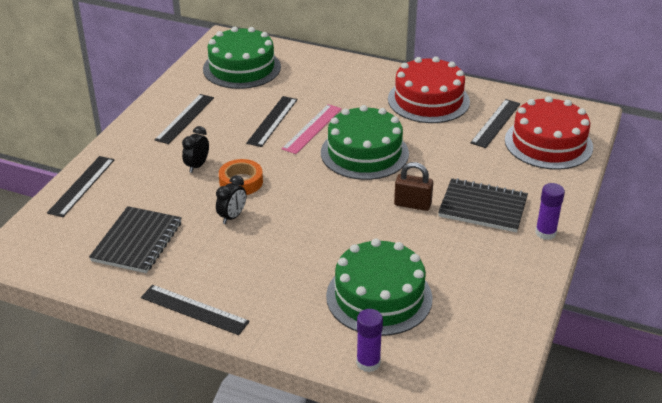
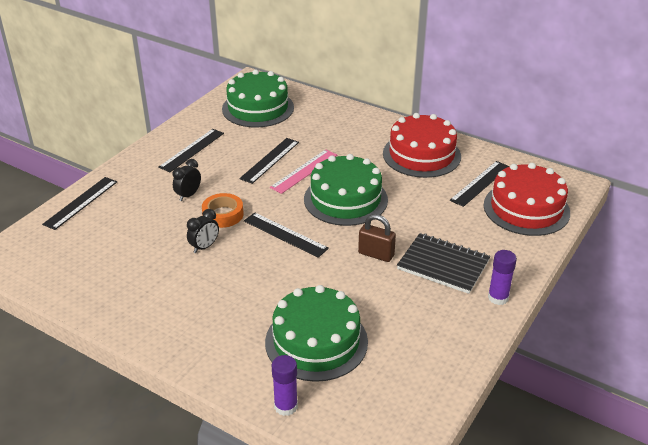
camera: 10 degrees right, 0 degrees up
(137, 242) = (112, 260): black notebook -> none
(194, 310) = (141, 332): black ruler -> black ruler (285, 234)

